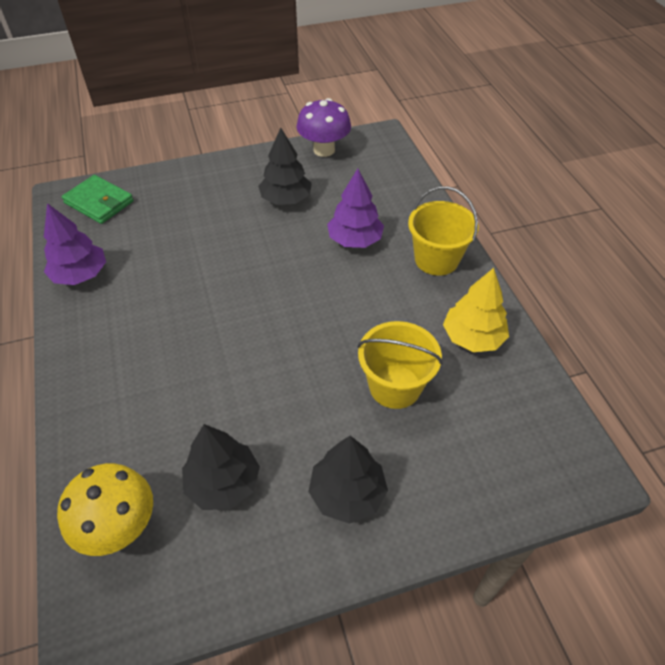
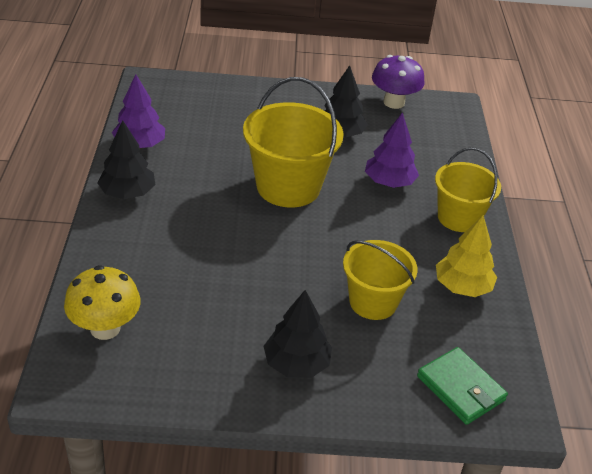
camera: 15 degrees right, 10 degrees down
(99, 202) = (175, 94): green wallet -> green wallet (460, 388)
(223, 483) = (198, 325): black tree -> black tree (128, 193)
(257, 276) = (288, 187): none -> yellow bucket

